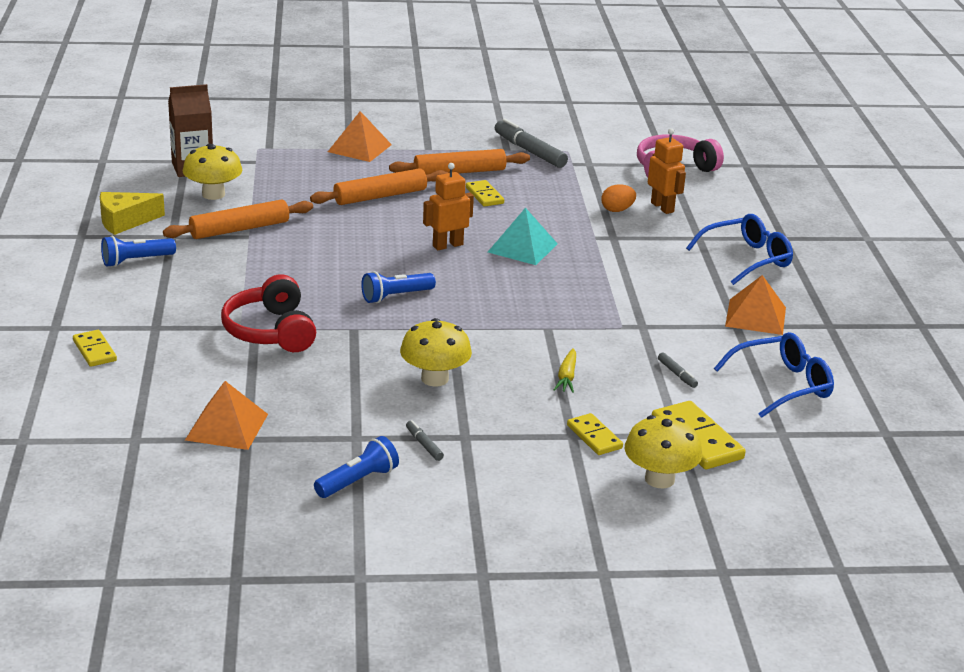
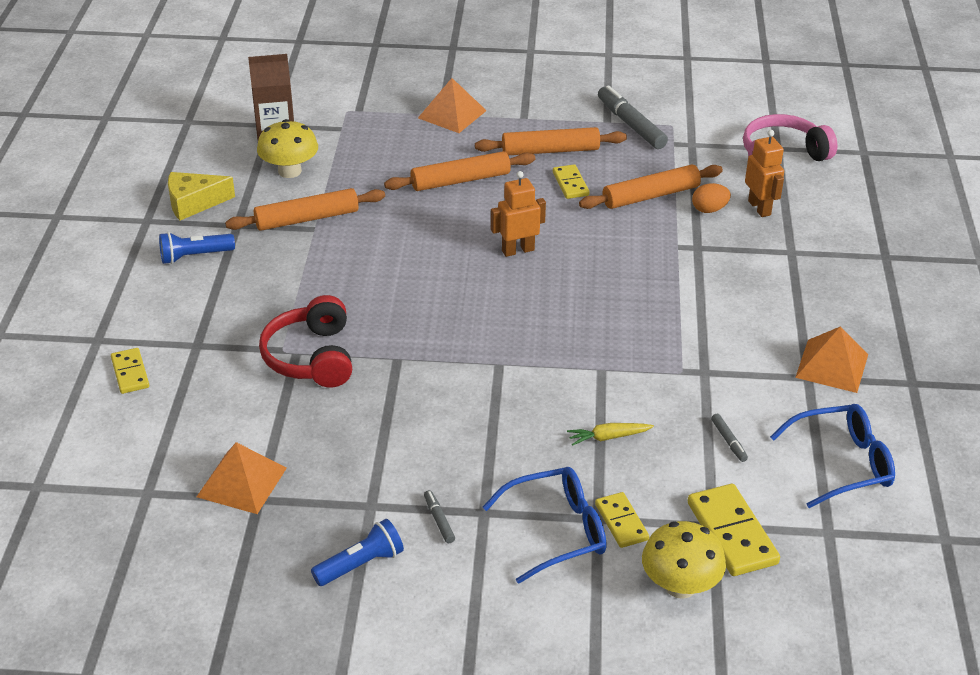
camera: 10 degrees right, 10 degrees up
(396, 296) = (449, 317): blue flashlight -> none
(435, 379) = (468, 431): yellow mushroom -> none
(522, 248) = (597, 257): turquoise pyramid -> none
(561, 202) = (651, 196): none -> orange rolling pin
(567, 377) = (608, 437): yellow carrot -> yellow carrot turned 60 degrees clockwise
(746, 259) = (838, 284): blue glasses -> blue glasses (556, 531)

